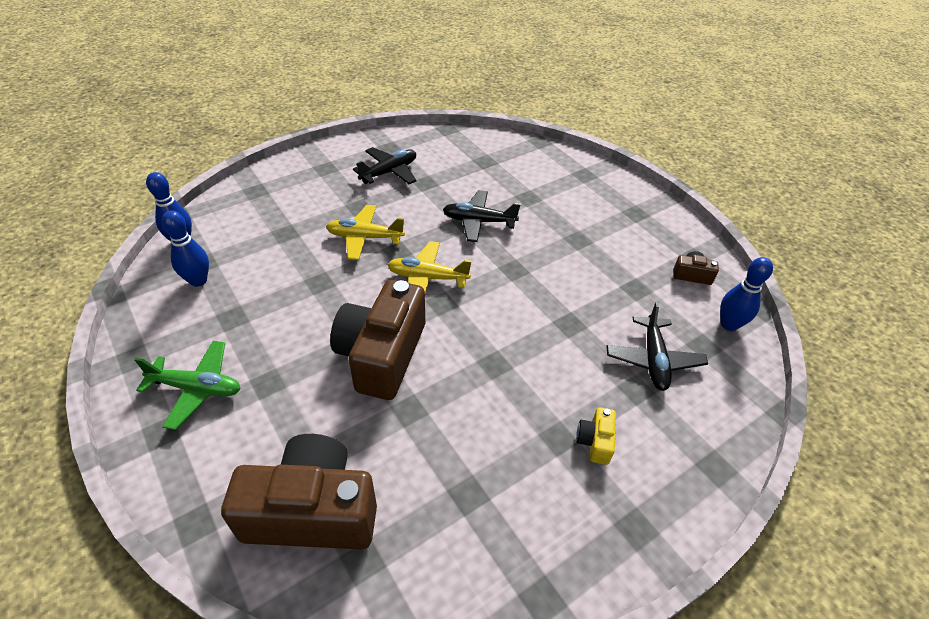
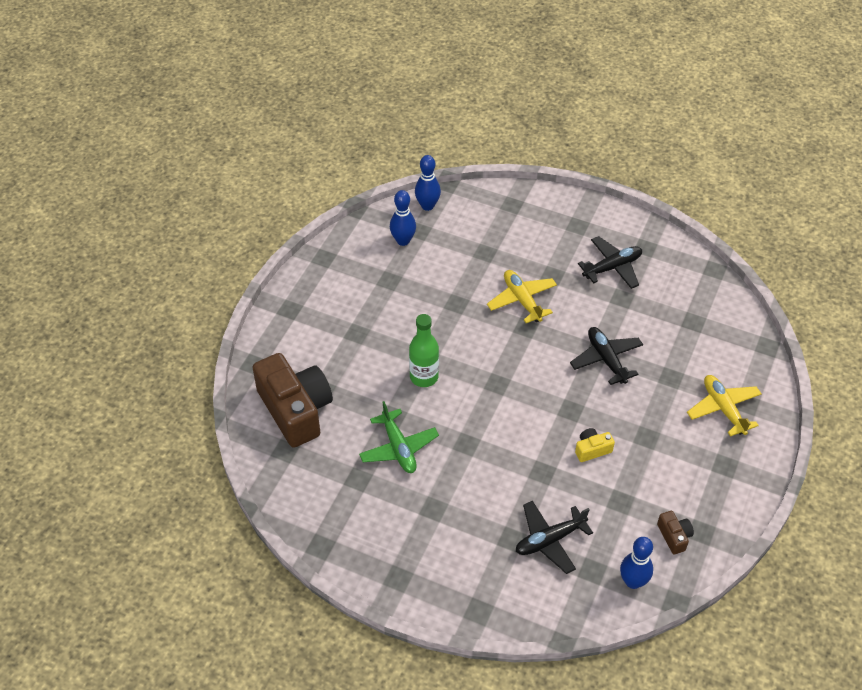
camera: 60 degrees right, 5 degrees up
(197, 388) = (327, 303): green plane -> green plane (398, 448)
(382, 354) = (424, 377): brown camera -> green bottle
(389, 172) = (612, 267): black plane -> black plane turned 45 degrees counterclockwise
(427, 278) = (514, 361): yellow plane -> yellow plane (723, 409)
(595, 441) = (446, 530): yellow camera -> yellow camera (592, 449)

